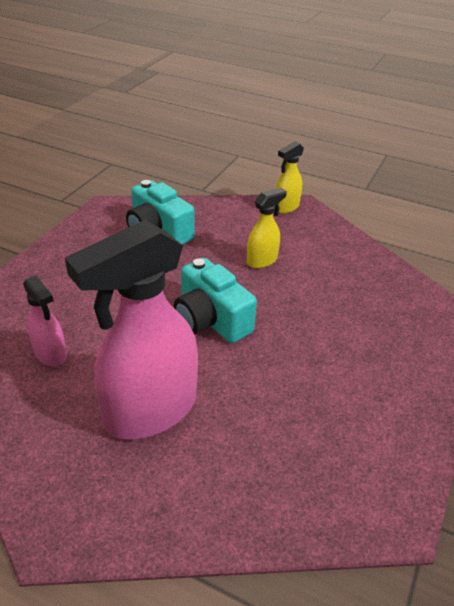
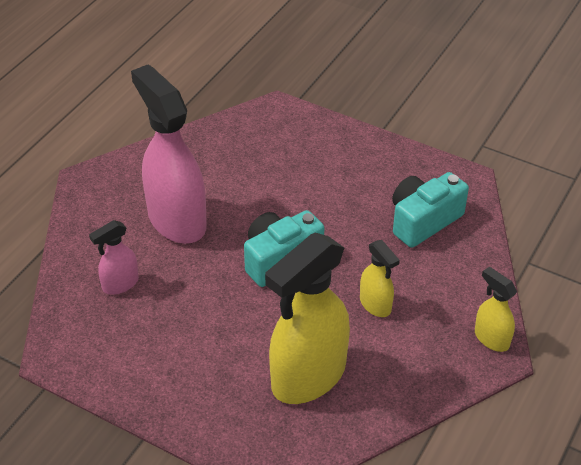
camera: 95 degrees right, 5 degrees up
(51, 354) = (243, 161): pink spray bottle -> pink spray bottle (120, 284)
(353, 299) = (308, 377): none -> yellow spray bottle

